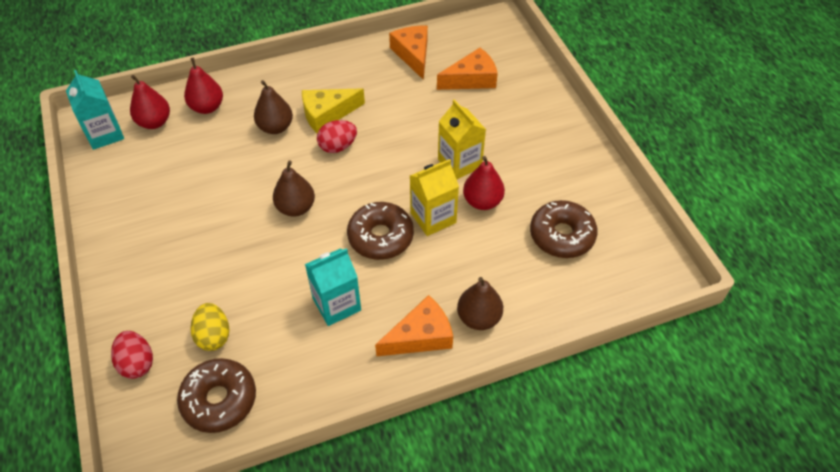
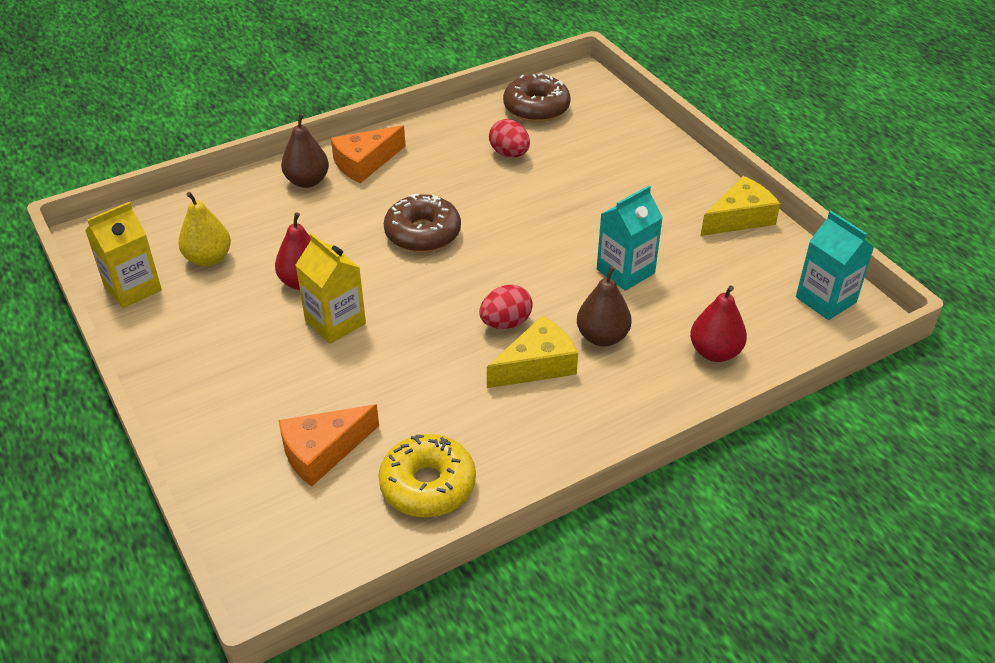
camera: 170 degrees right, 10 degrees down
(111, 215) = (739, 218): none -> yellow cheese
(137, 363) = (623, 120): red egg -> red egg (509, 154)
(154, 122) = (773, 323): red pear -> none
(213, 336) = (564, 142): yellow egg -> none
(296, 208) = (531, 249): brown pear -> none
(336, 304) = (454, 175): turquoise carton -> turquoise carton (625, 271)
(413, 55) = (428, 485): orange cheese -> yellow donut
(433, 217) = (364, 258): yellow carton -> yellow carton (133, 288)
(561, 235) = (208, 259): brown donut -> yellow pear

